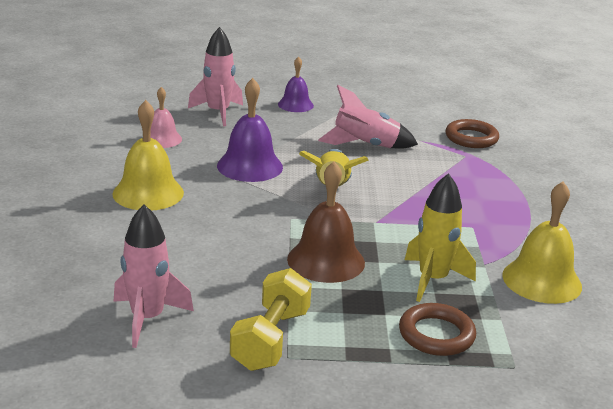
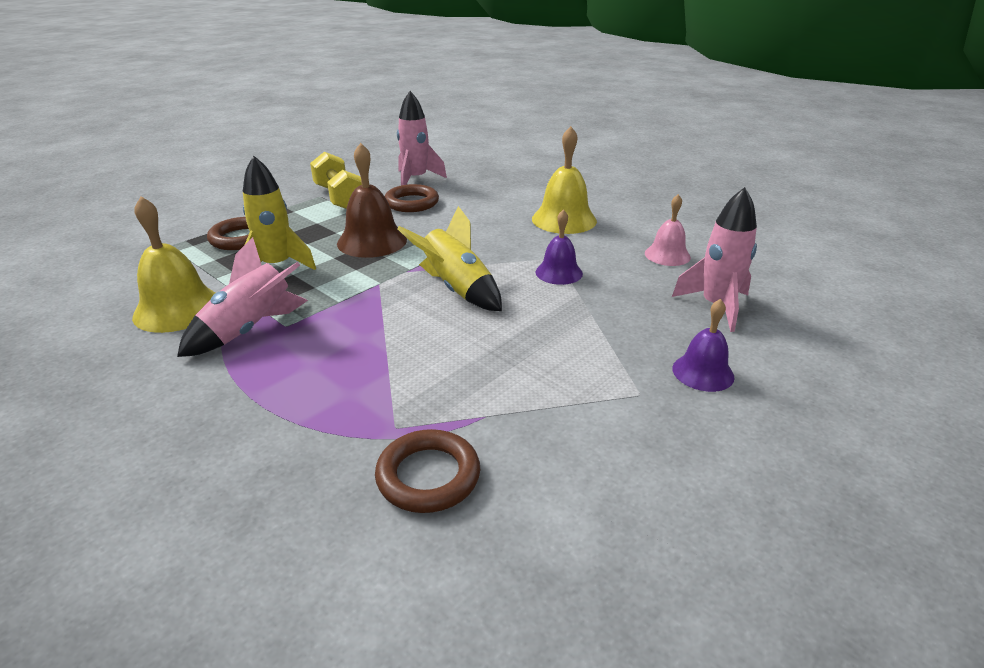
camera: 135 degrees right, 5 degrees up
(218, 285) = (411, 203): none -> brown ring
(250, 166) = (559, 272): purple bell -> purple bell, size x0.62
(365, 145) = (522, 361): pink rocket -> pink rocket (250, 329)

